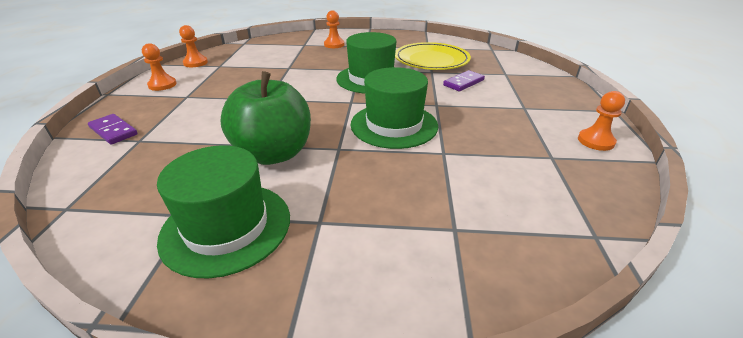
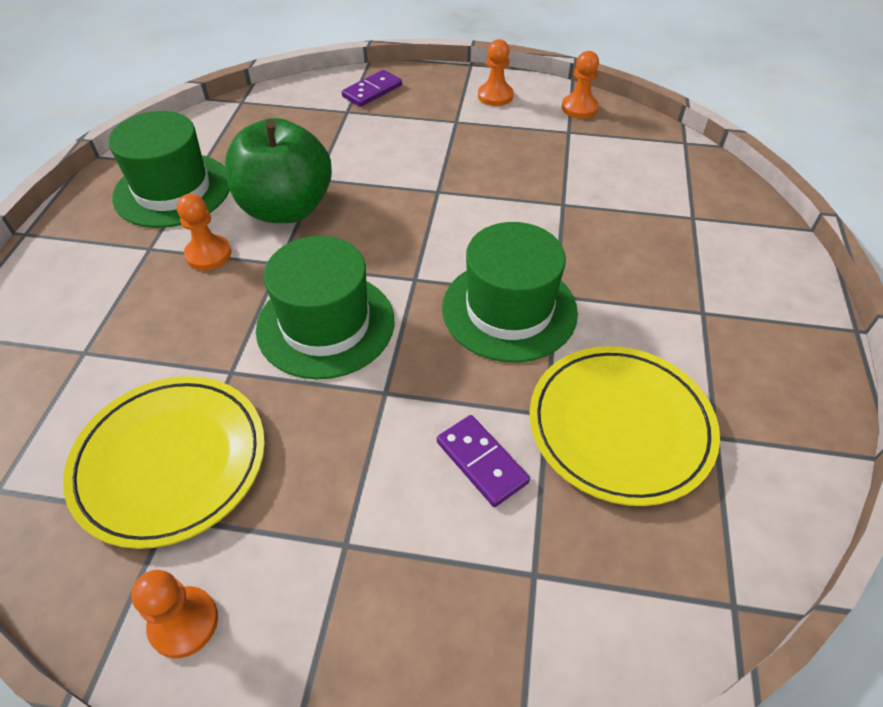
camera: 95 degrees right, 15 degrees up
(334, 45) = (701, 261): orange pawn -> orange pawn (208, 254)
(519, 163) = (170, 462): none -> yellow plate

